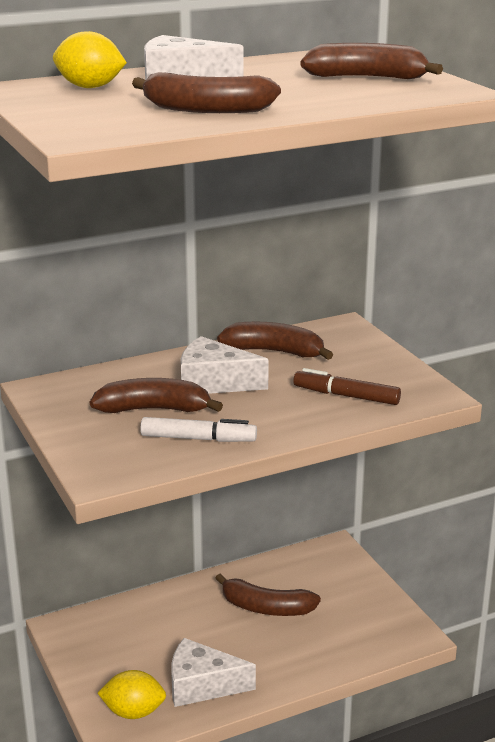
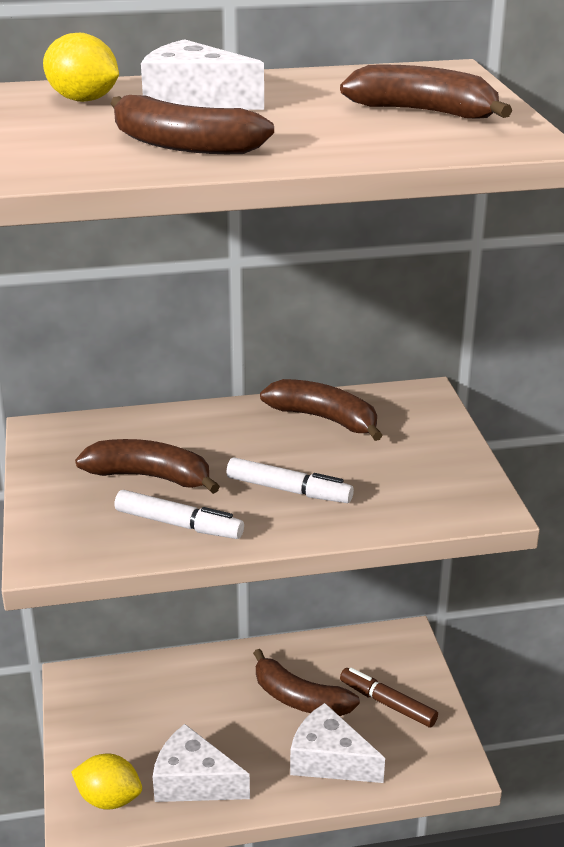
camera: 15 degrees right, 5 degrees up
(214, 382) = (234, 451): white cheese -> white cheese (329, 760)
(274, 404) = (289, 490): none -> white marker
(346, 396) = (378, 492): brown marker -> brown marker (387, 703)

